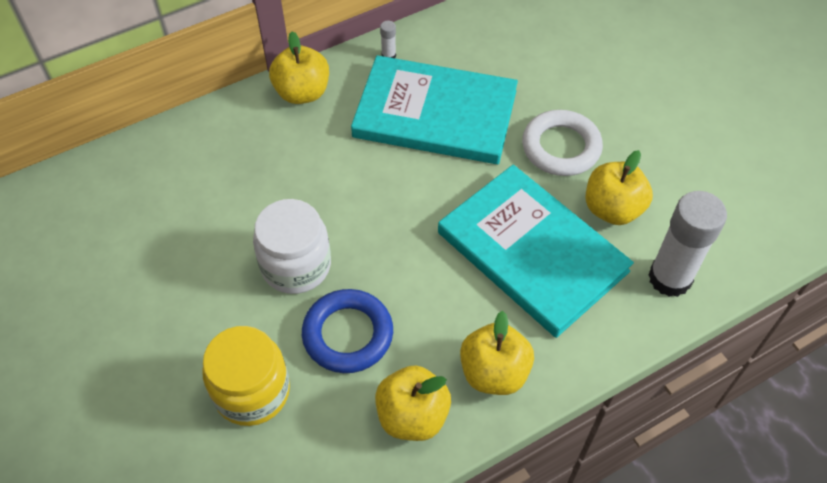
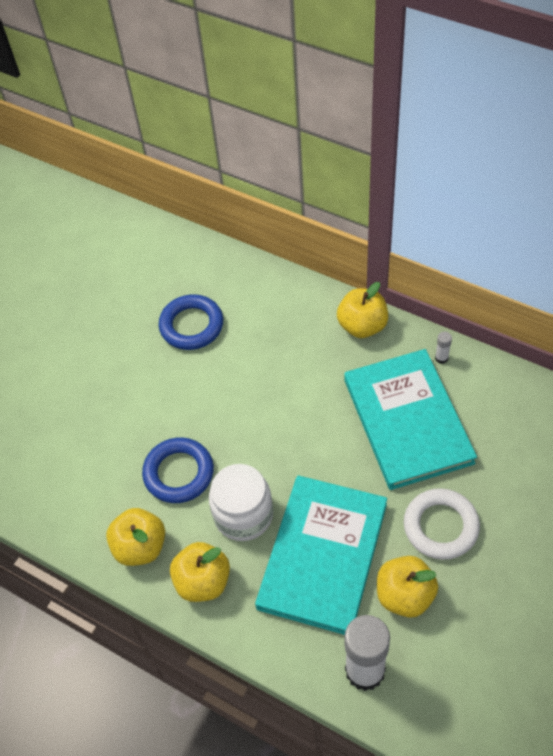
camera: 65 degrees right, 0 degrees up
(169, 233) = (191, 325): none -> blue ring
(252, 391) = (106, 443): yellow jar -> none
(296, 265) = (213, 411): white jar -> white jar (243, 515)

